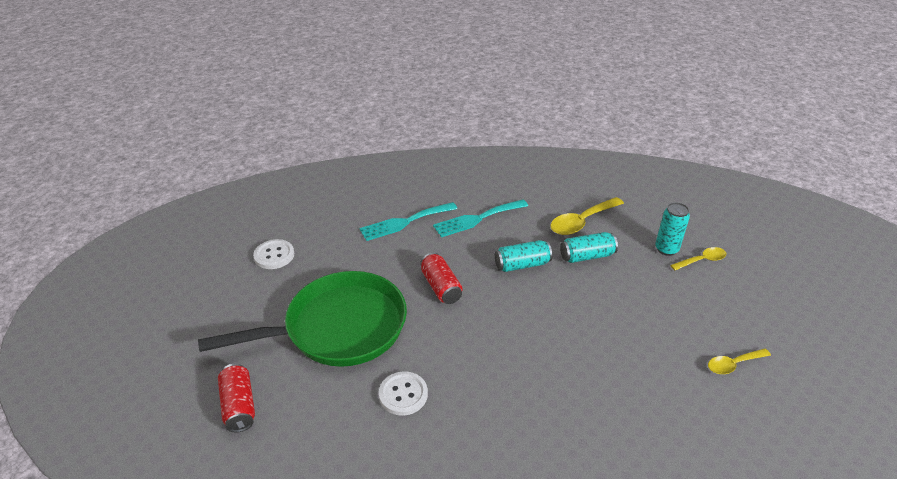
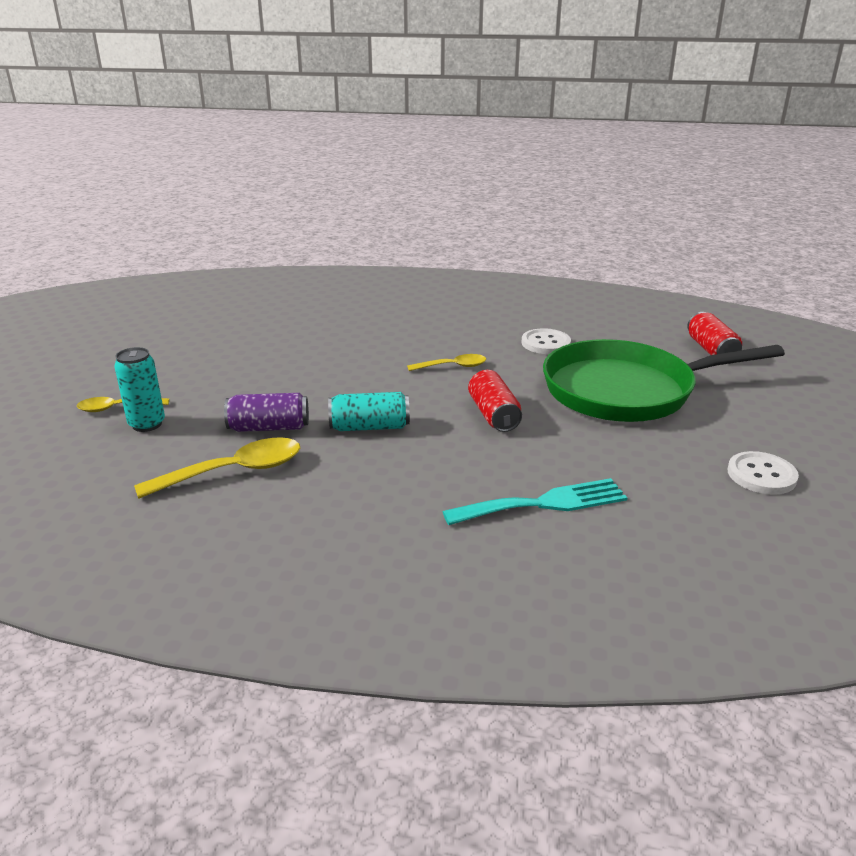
camera: 170 degrees left, 10 degrees down
(477, 219) = (411, 495): turquoise fork -> none
(587, 256) = (269, 427): turquoise can -> purple can
(733, 364) = (208, 334): yellow spoon -> yellow spoon (453, 366)

